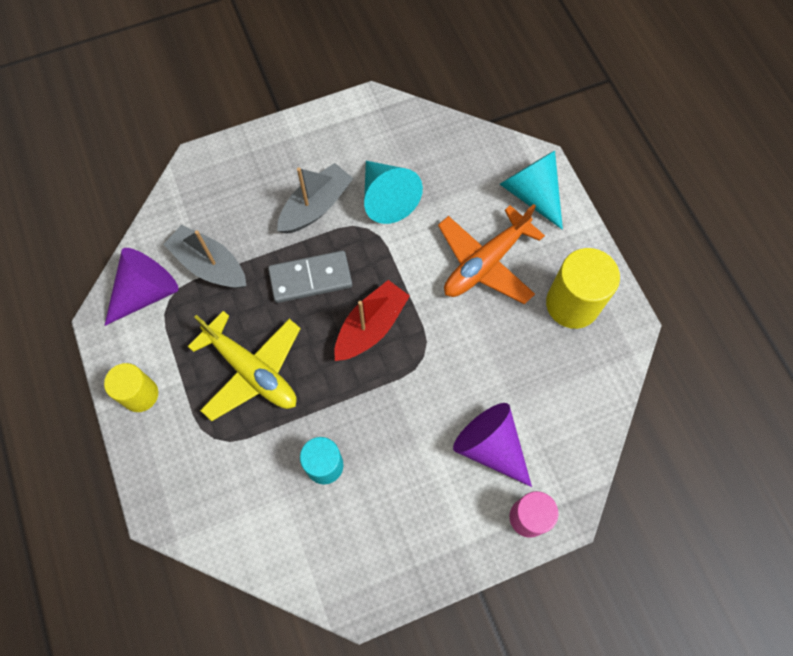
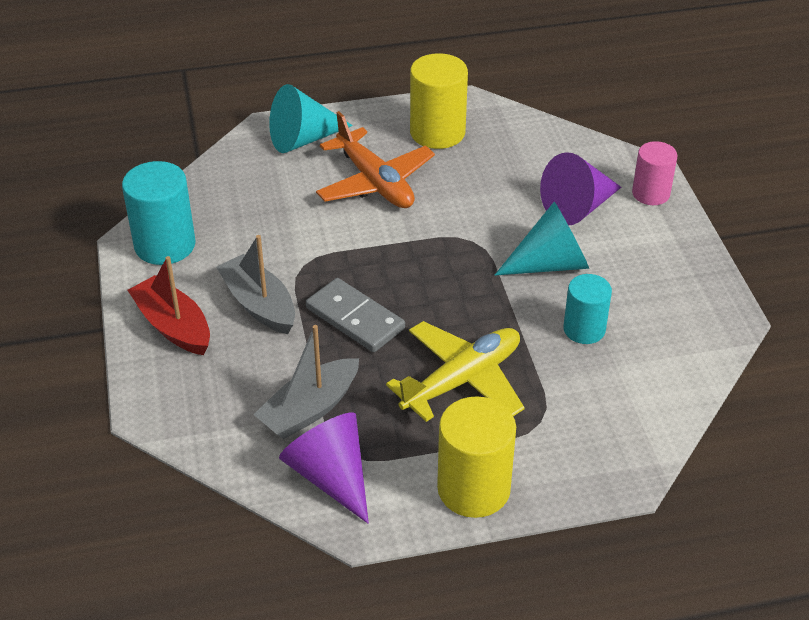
camera: 80 degrees left, 25 degrees down
(140, 394) = (473, 489): yellow cylinder -> yellow cylinder, size x1.55
(310, 278) = (355, 318): grey domino -> grey domino turned 45 degrees counterclockwise
(371, 327) = (429, 276): red boat -> red boat (173, 326)
(372, 126) = (165, 245): none -> turquoise cylinder
(387, 198) = (269, 245): turquoise cone -> turquoise cone (550, 264)

